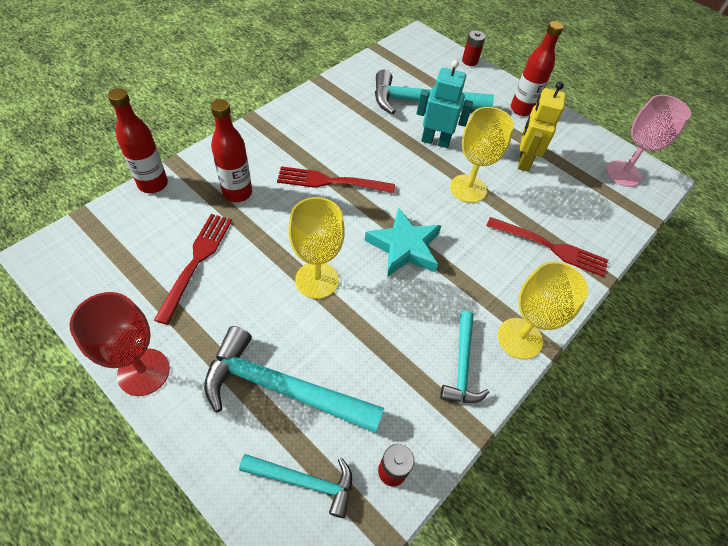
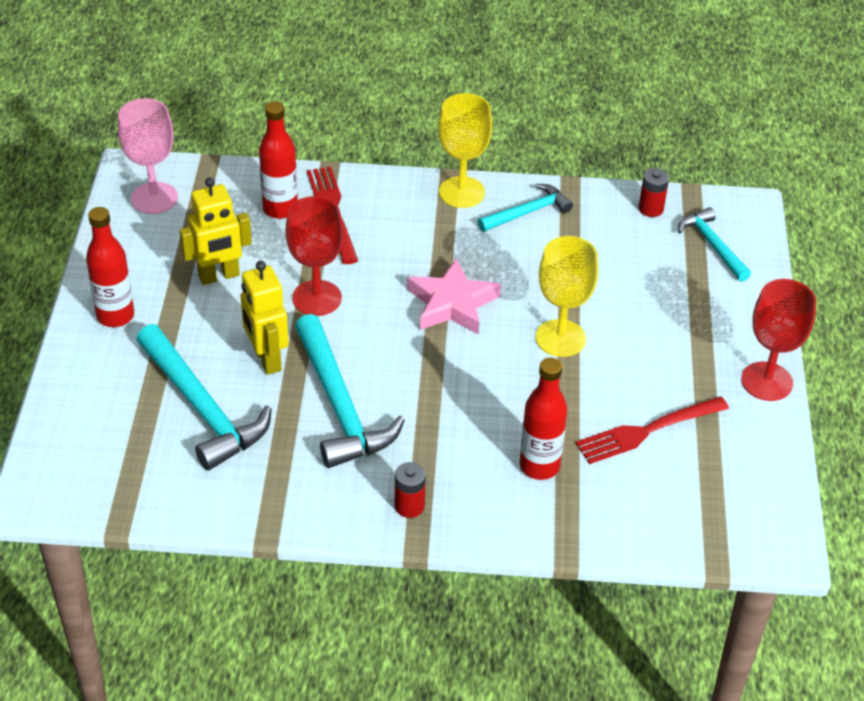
camera: 125 degrees left, 10 degrees down
(153, 184) = (614, 544): red bottle -> red bottle (280, 209)
(282, 388) = (672, 296): turquoise hammer -> turquoise hammer (339, 406)
(331, 181) = (433, 405): red fork -> none
(404, 247) = (452, 303): turquoise star -> pink star
(435, 141) = (266, 359): turquoise robot -> yellow robot
(468, 188) = (317, 298): yellow goblet -> red goblet
(469, 61) = (49, 411): red battery -> red battery (409, 506)

